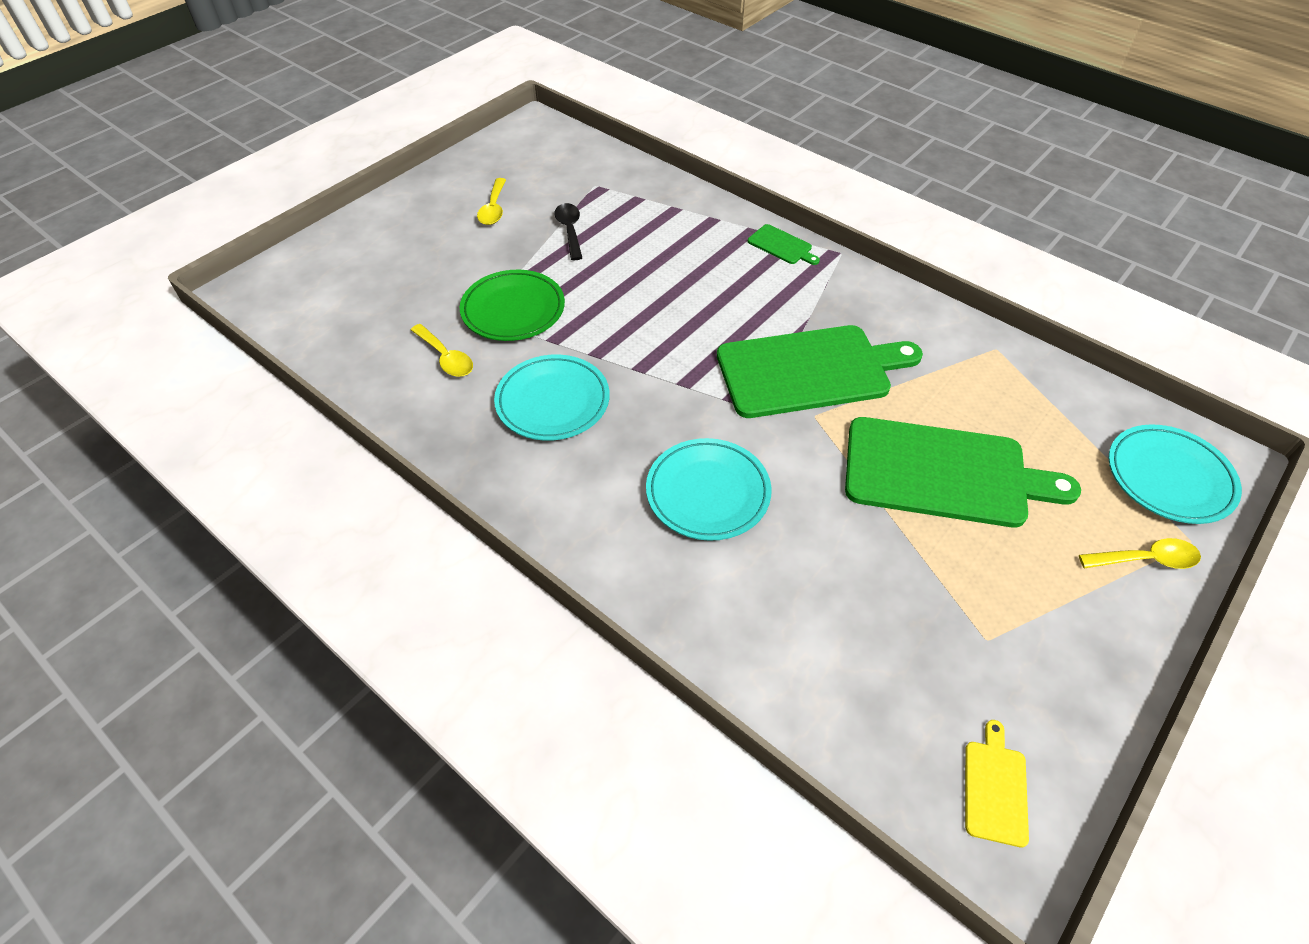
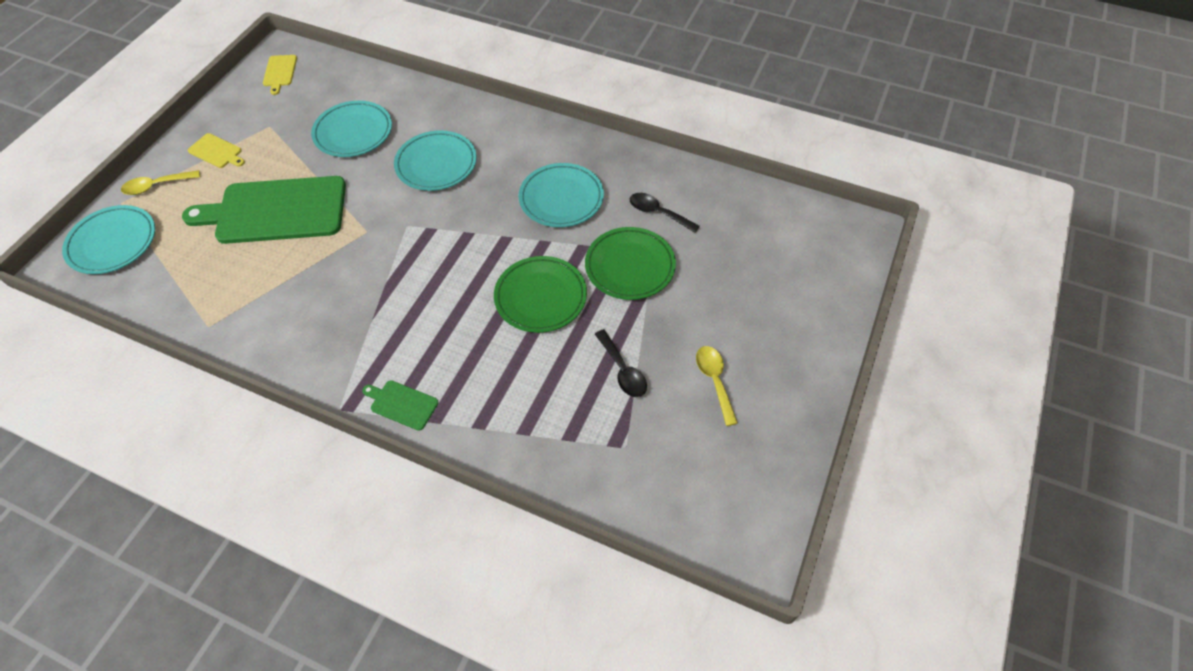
camera: 165 degrees right, 5 degrees up
(446, 358) = (658, 213): yellow spoon -> black spoon
(622, 301) = (540, 297): none -> green plate
(809, 370) = (371, 268): green cutting board -> none
(835, 586) = (353, 132): none -> turquoise plate
(1067, 605) = (217, 151): none -> yellow cutting board

